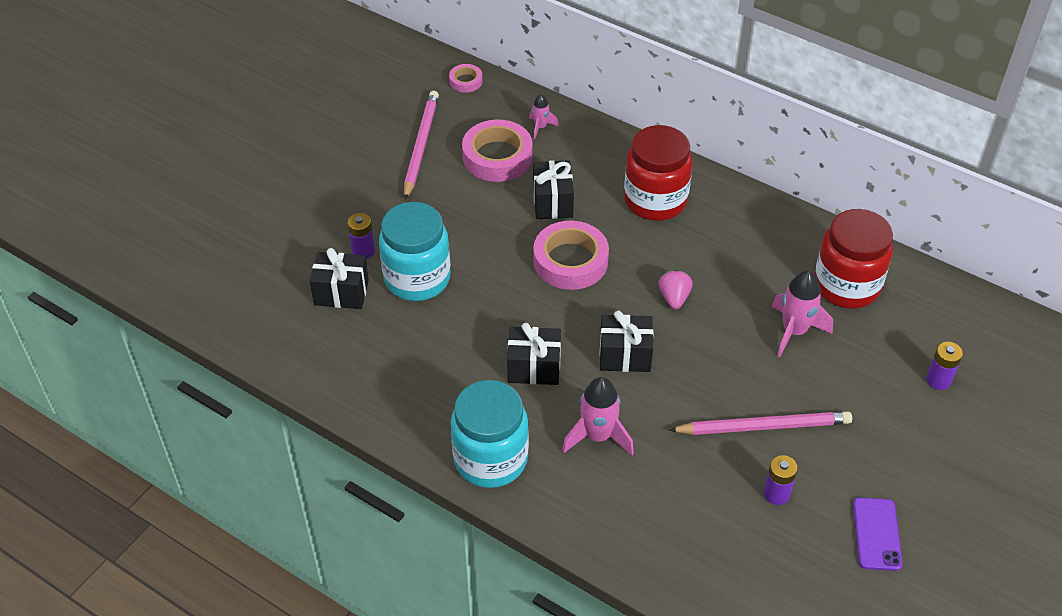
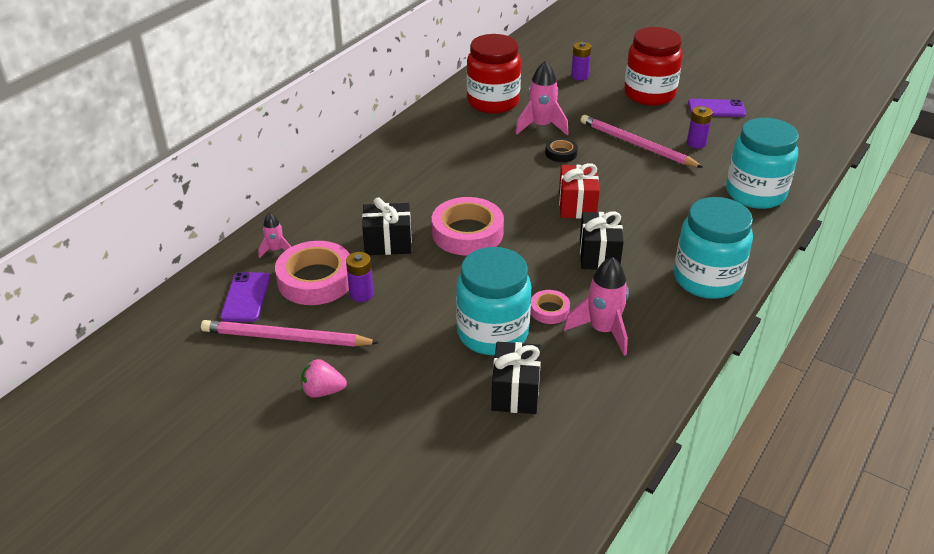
camera: 90 degrees left, 10 degrees down
(363, 251) = (452, 378): purple battery -> purple battery (361, 294)
(466, 81) = (182, 305): pink tape -> pink tape (549, 310)
(474, 116) = (246, 297): none -> purple phone
(598, 436) = (666, 221): pink rocket -> pink rocket (602, 330)
(625, 355) = (577, 205): black gift -> red gift
(655, 200) = (392, 184): red jar -> red jar (649, 94)
(661, 540) = (755, 193): none -> turquoise jar
(674, 298) = (510, 178): pink strawberry -> pink strawberry (323, 391)
(734, 347) = (561, 153): none -> black tape
(763, 426) = (636, 145): pink pencil -> pink pencil turned 45 degrees counterclockwise

